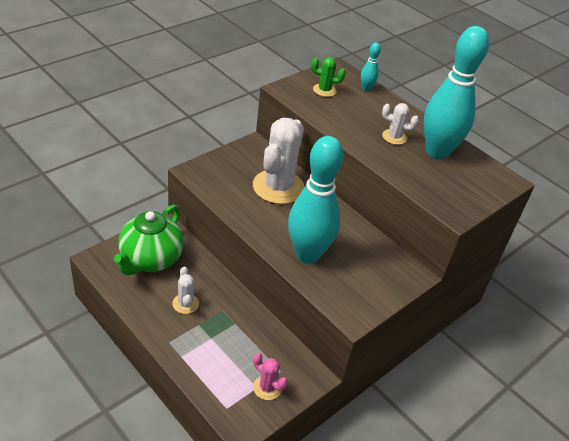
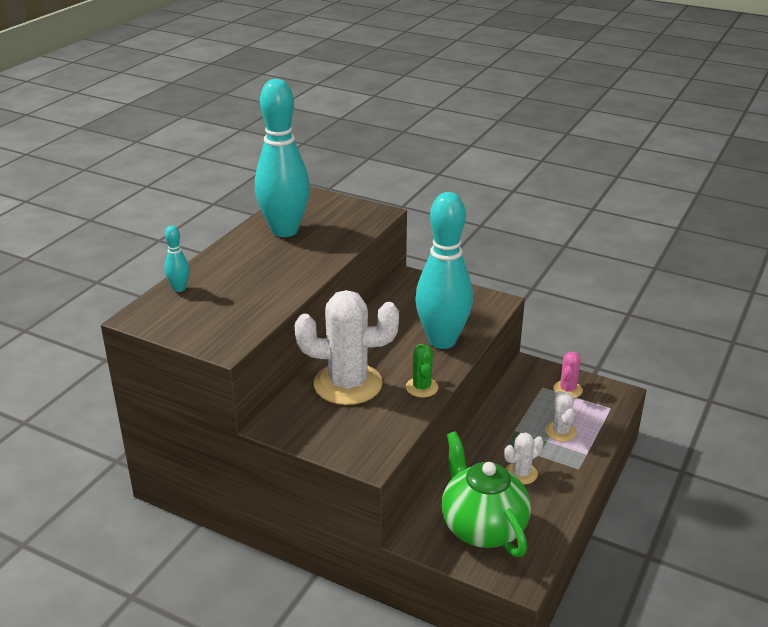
camera: 105 degrees left, 10 degrees down
(150, 260) = (482, 527): green teapot -> green teapot turned 120 degrees counterclockwise
(324, 90) = (206, 316): green cactus -> green cactus (422, 387)
(394, 137) = (277, 257): white cactus -> white cactus (560, 431)

